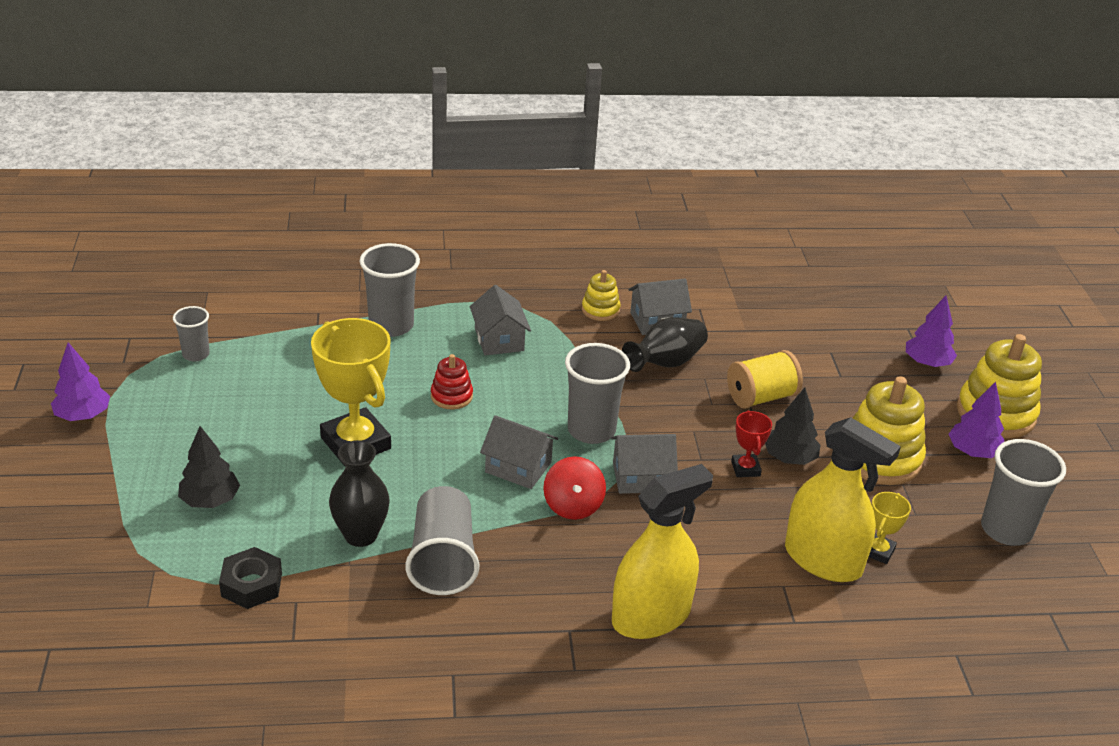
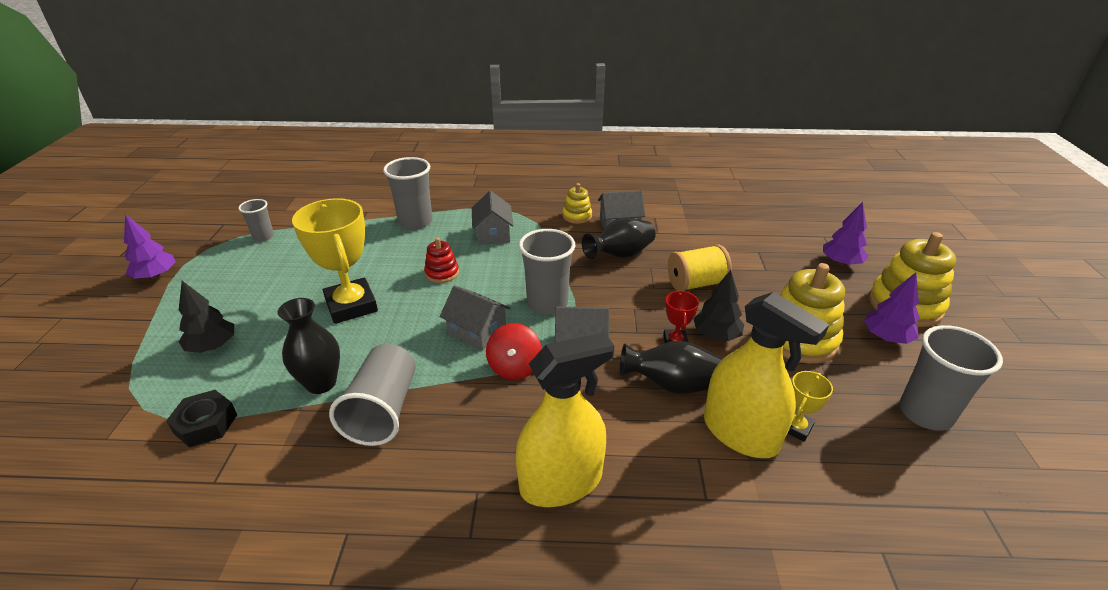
camera: 10 degrees right, 0 degrees up
(748, 515) = (672, 385): none -> black vase

